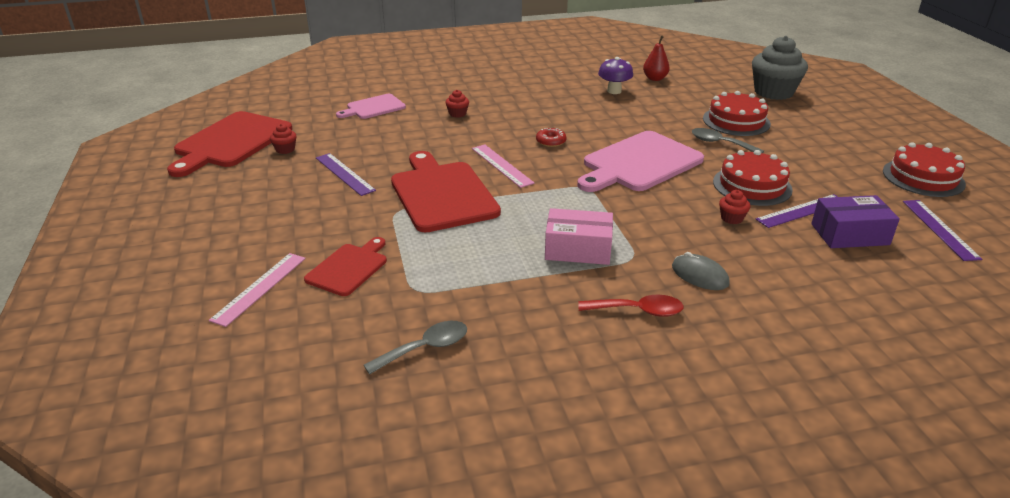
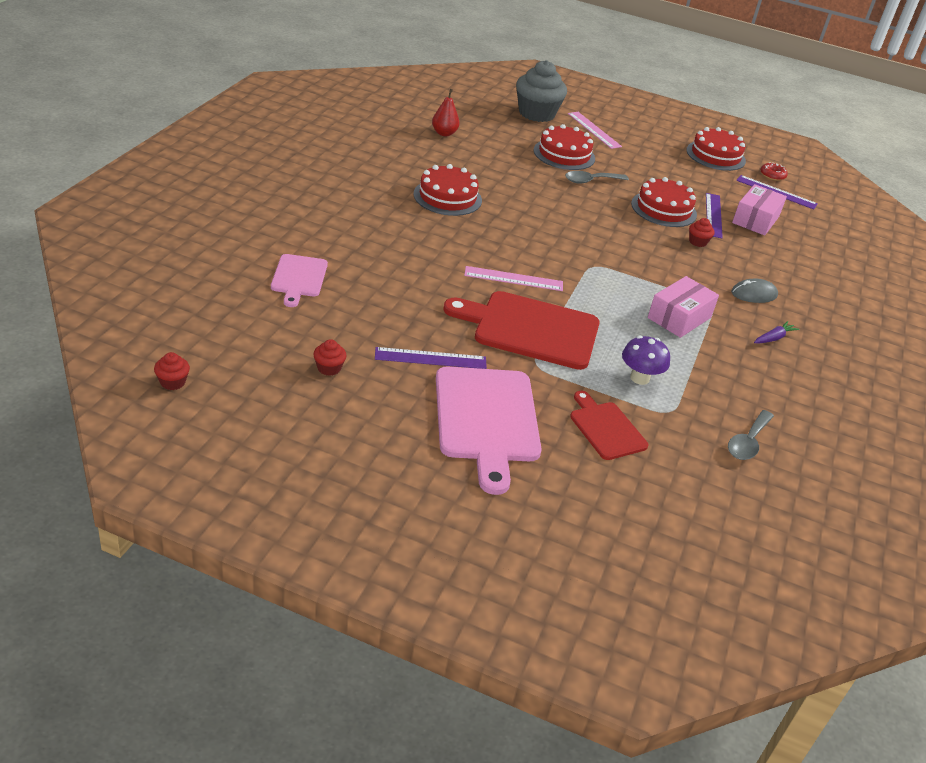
camera: 60 degrees left, 5 degrees up
(231, 142) = (260, 393): red cutting board -> none
(260, 288) = (594, 487): pink ruler -> pink ruler (594, 130)
(425, 348) = (748, 442): grey spoon -> grey spoon turned 150 degrees counterclockwise
(457, 114) = (381, 246): red cupcake -> red cupcake (172, 382)
(551, 141) = (499, 237): red donut -> red donut (772, 175)
(567, 109) = (447, 197): none -> red cake
(614, 91) = (442, 161): purple mushroom -> purple mushroom (639, 378)
(638, 311) = (773, 338): red spoon -> purple carrot
(639, 163) = (583, 225): pink cutting board -> pink cutting board (487, 420)
(850, 234) = (755, 220): purple box -> pink box

